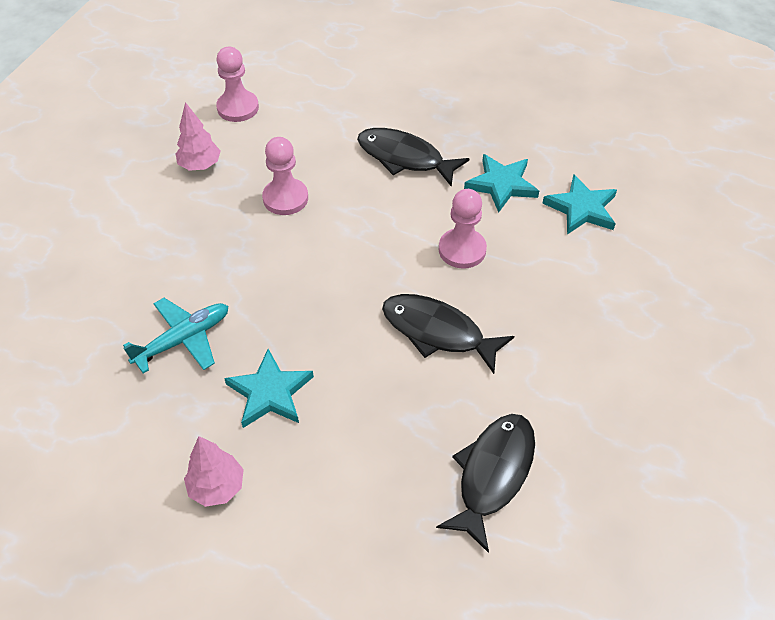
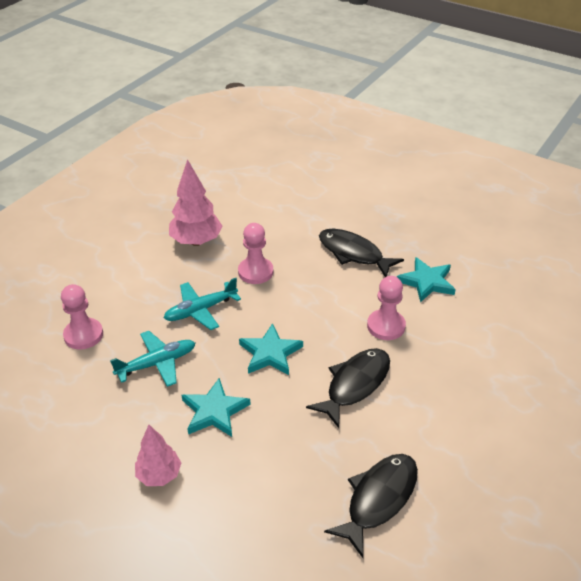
camera: 10 degrees right, 10 degrees down
(200, 166) = (196, 241): pink tree -> pink tree, size x1.57
(225, 259) = (201, 310): none -> turquoise plane
(238, 108) = (233, 204): pink pawn -> pink pawn (83, 335)
(438, 332) = (355, 385): black fish -> black fish turned 90 degrees clockwise
(582, 208) = (489, 307): turquoise star -> turquoise star (270, 353)

